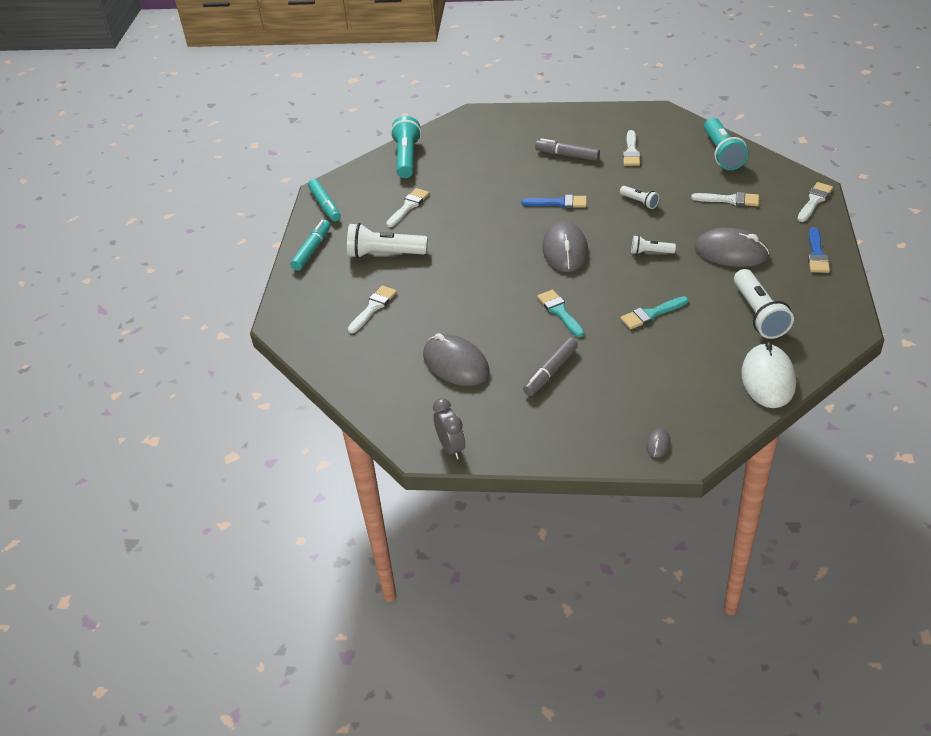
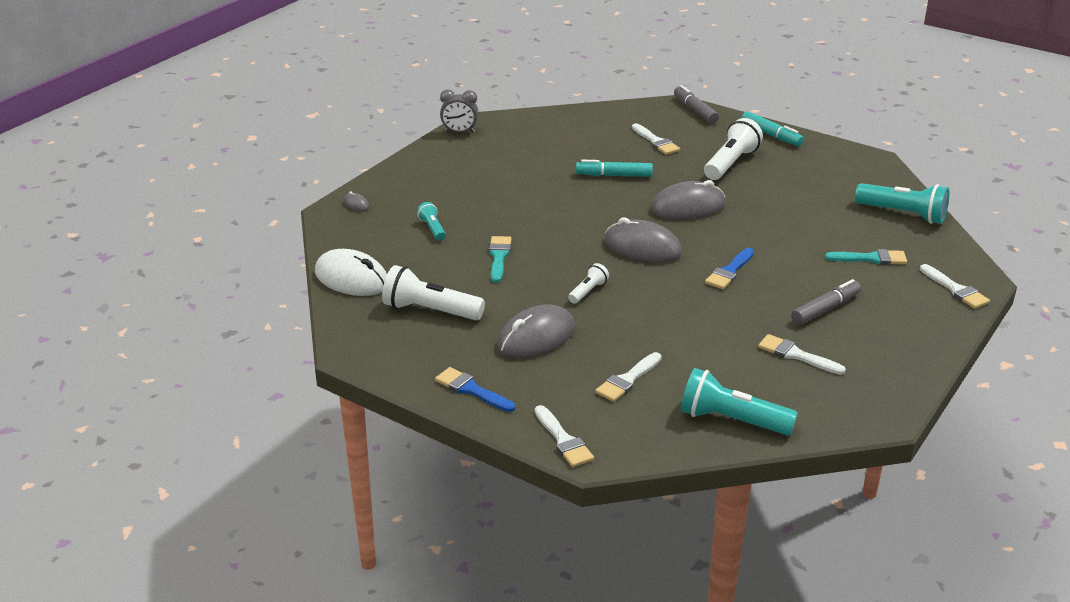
camera: 115 degrees right, 10 degrees down
(325, 205) = (843, 155): turquoise marker -> turquoise marker (614, 175)
(408, 206) = (802, 192): white brush -> white brush (955, 289)
(455, 364) = (545, 156): grey mouse -> grey mouse (688, 207)
(550, 372) = (487, 189): grey marker -> grey marker (695, 110)
(559, 312) = (555, 216): turquoise brush -> turquoise brush (871, 258)
(639, 202) = (683, 319): white flashlight -> none
(648, 372) = (432, 229): none -> turquoise flashlight

